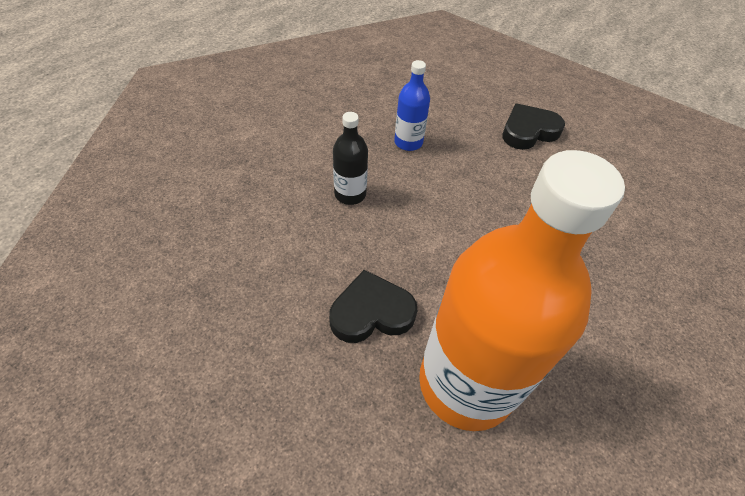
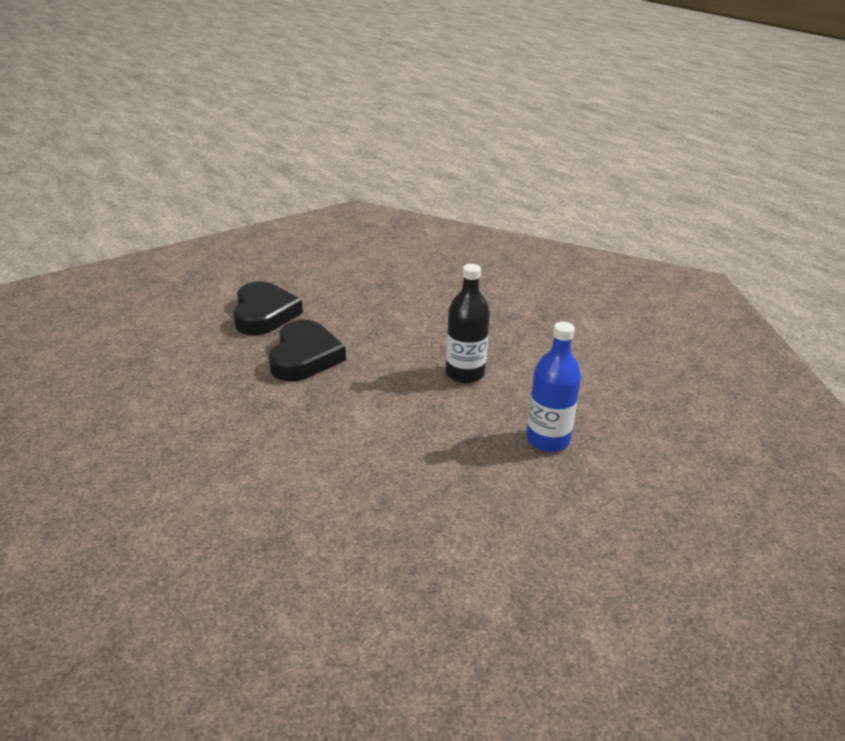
camera: 110 degrees right, 20 degrees down
(466, 383) = (194, 391): orange bottle -> none
(528, 131) = (547, 593): black heart -> black heart (264, 314)

